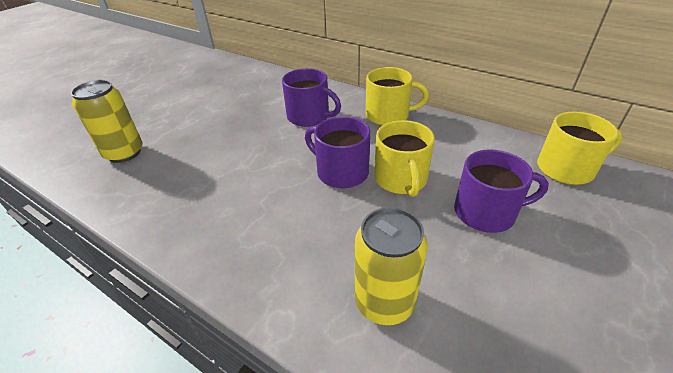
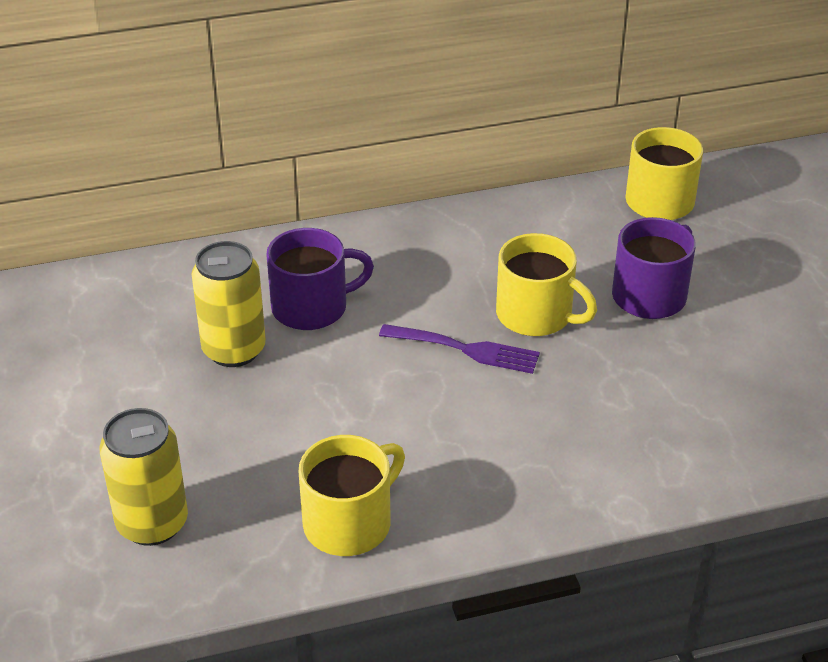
camera: 50 degrees left, 0 degrees up
(341, 172) = (466, 349): purple mug -> purple fork
(384, 302) = (675, 430): yellow can -> yellow can (234, 350)
(388, 115) = (407, 243): yellow mug -> yellow mug (349, 523)

